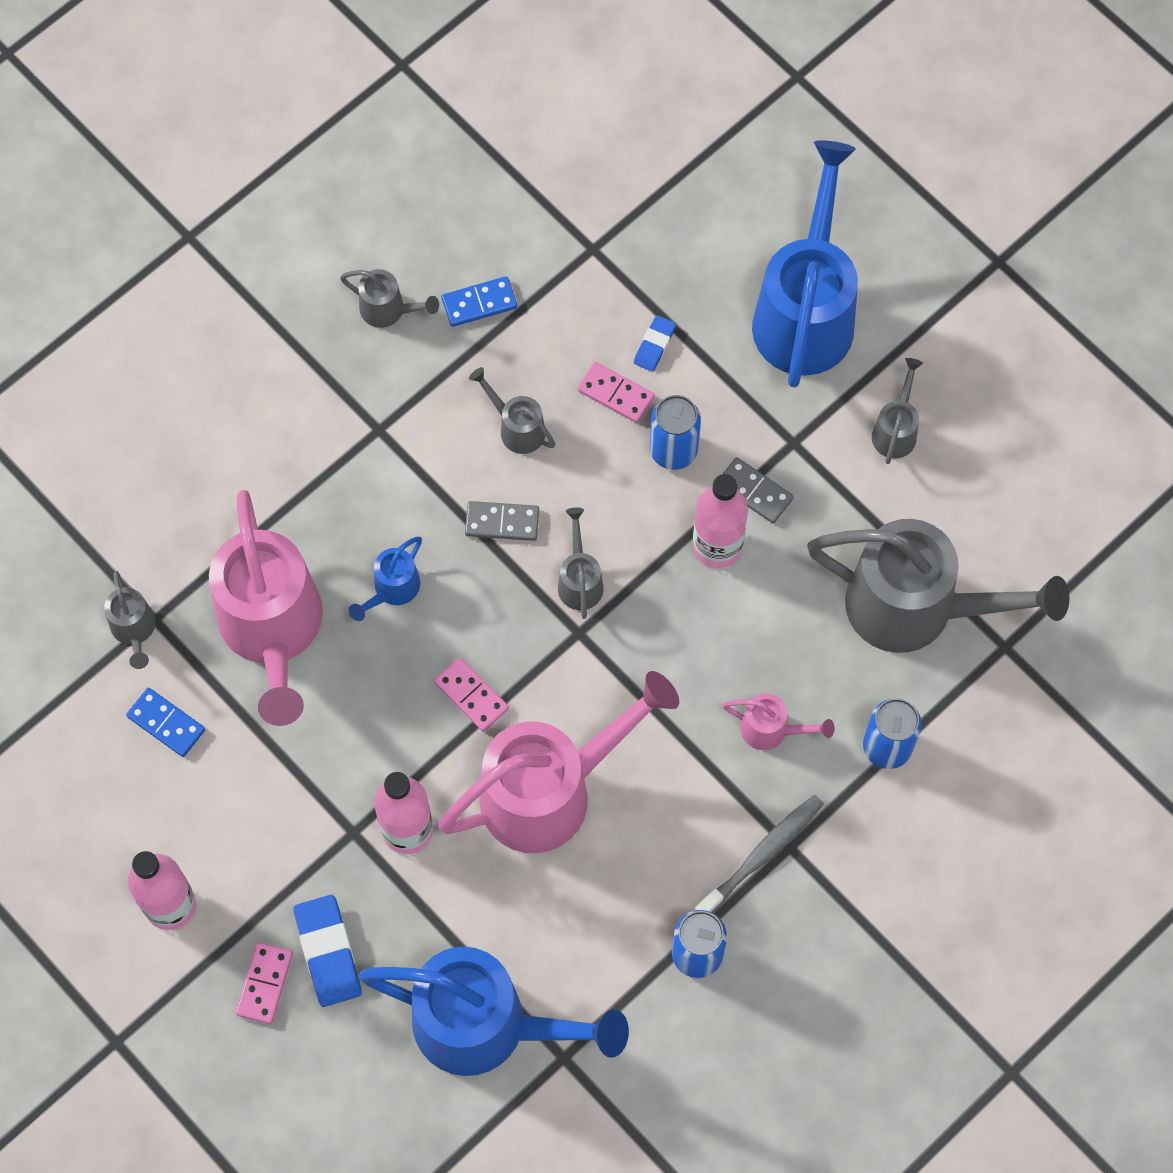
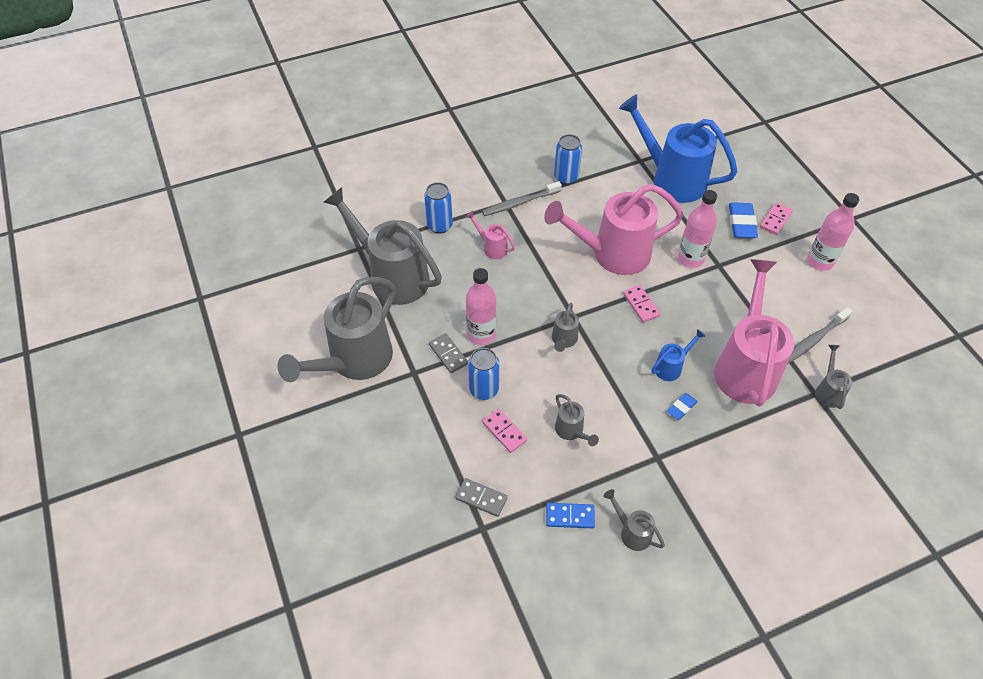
camera: 160 degrees left, 15 degrees down
(166, 723) = (813, 340): blue domino -> grey toothbrush
(502, 522) = (597, 382): grey domino -> grey domino (481, 498)
(654, 345) = (469, 453): blue eraser -> blue eraser (681, 407)
(806, 311) = (368, 442): blue watering can -> none
(896, 430) = (354, 361): grey watering can -> grey watering can, size x2.31

